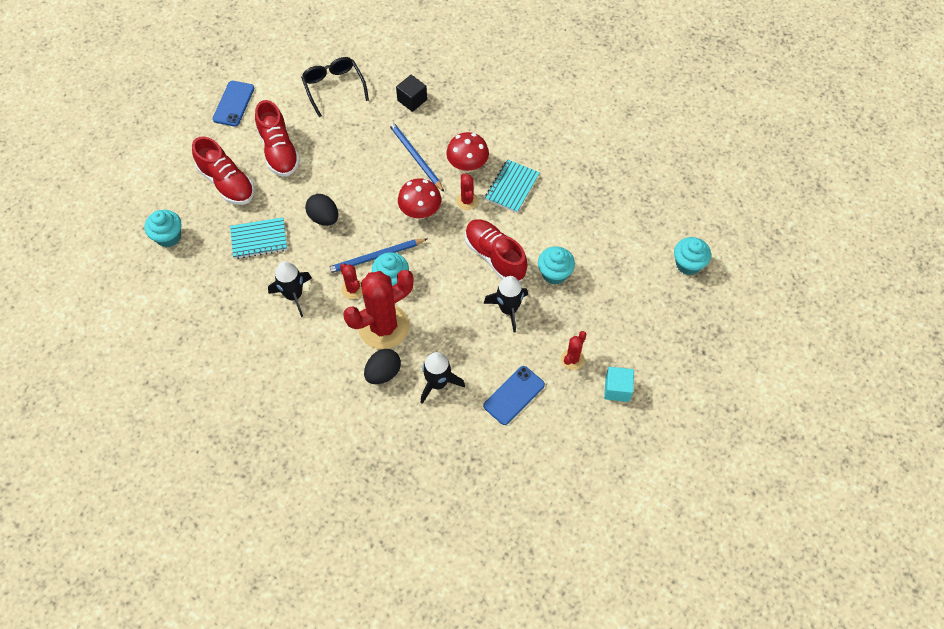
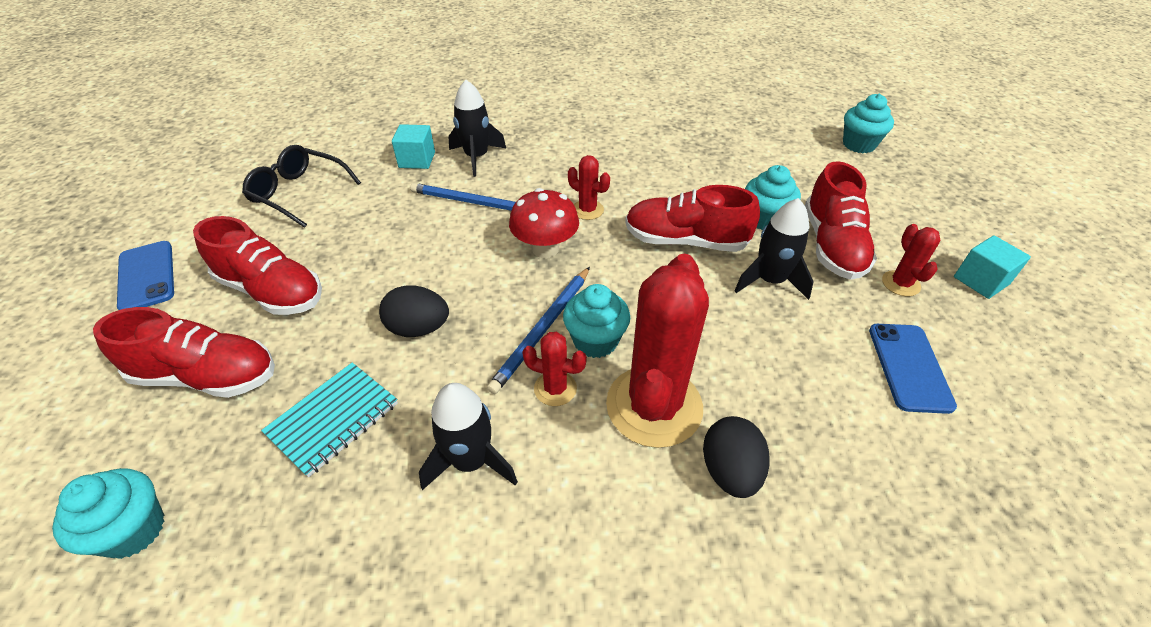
camera: 40 degrees left, 15 degrees down
(412, 100) = (417, 160): black cube -> turquoise cube
(438, 383) = (813, 425): black rocket -> black rocket (476, 157)
(467, 165) = (548, 181): red mushroom -> none
(512, 187) = (619, 174): turquoise notebook -> none
(568, 314) = (832, 245): none -> red shoe

